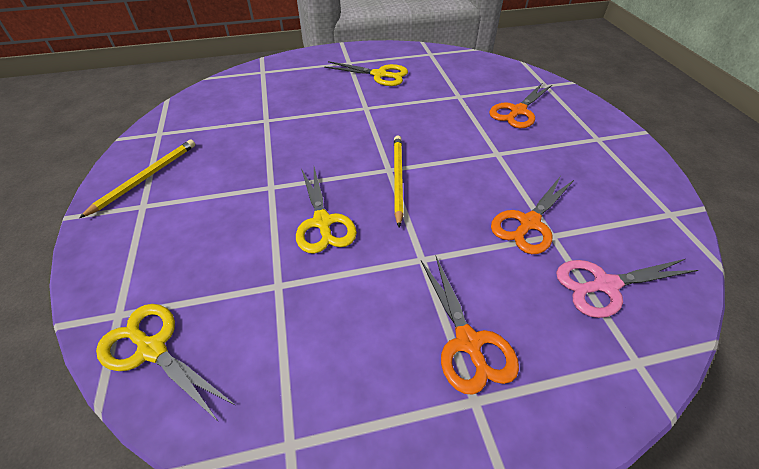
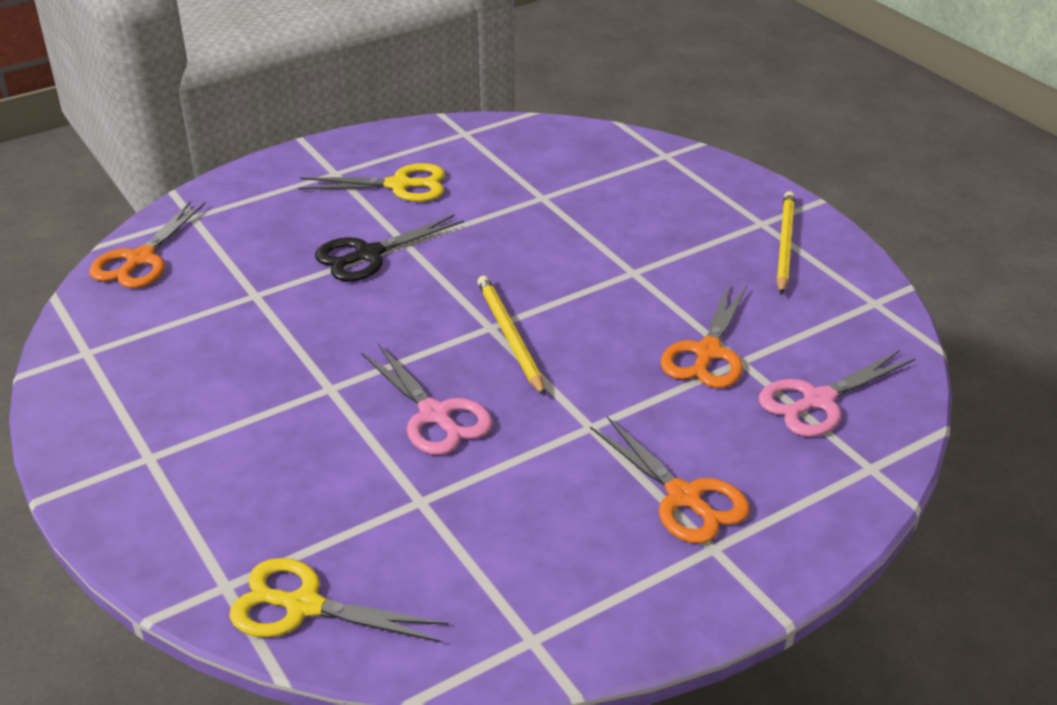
camera: 20 degrees left, 10 degrees down
(146, 178) = (121, 420): yellow pencil -> yellow pencil (784, 244)
(322, 222) = (435, 415): yellow scissors -> pink scissors
(340, 110) = (368, 255): none -> black scissors
(518, 111) = (639, 204): orange scissors -> orange scissors (140, 259)

